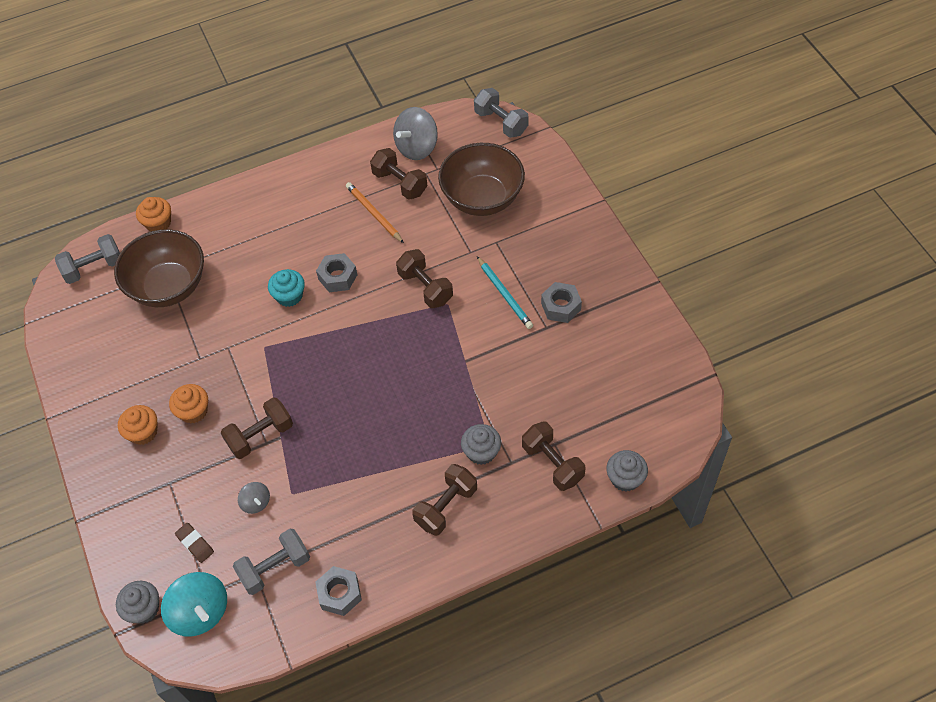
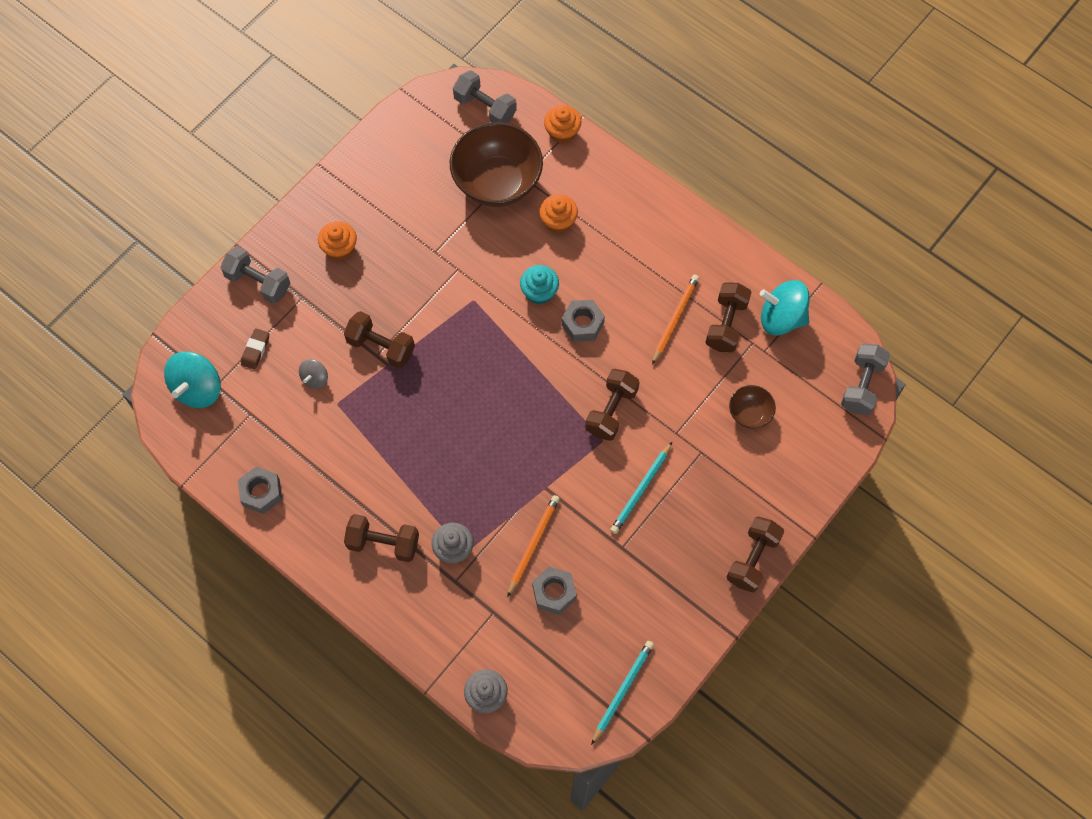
camera: 60 degrees right, 10 degrees up
(144, 609) = (182, 343): grey cupcake -> none
(193, 411) = (379, 277): orange cupcake -> orange cupcake (558, 221)
(275, 568) = (262, 427): grey dumbbell -> grey dumbbell (258, 282)
(417, 147) = (781, 318): grey spinning top -> turquoise spinning top
(482, 198) = (749, 413): brown bowl -> brown bowl, size x0.47
(510, 390) = (533, 545): none -> orange pencil
(552, 463) = (471, 620): brown dumbbell -> brown dumbbell (753, 559)
(561, 306) = (654, 551): grey nut -> grey nut (554, 592)
(667, 375) = (622, 691): none -> turquoise pencil

